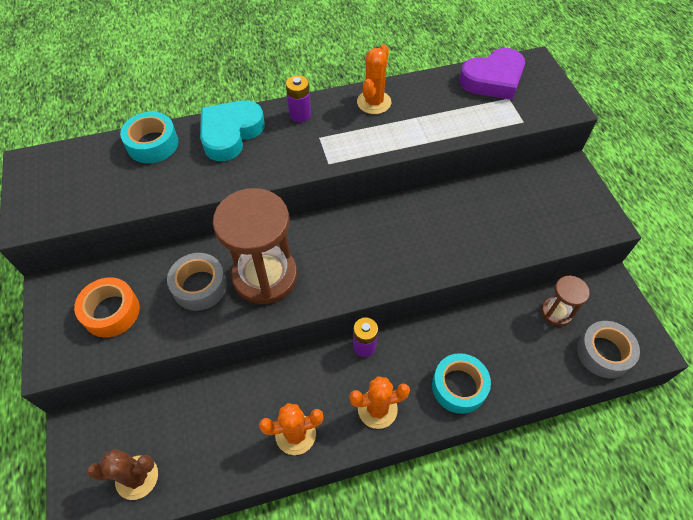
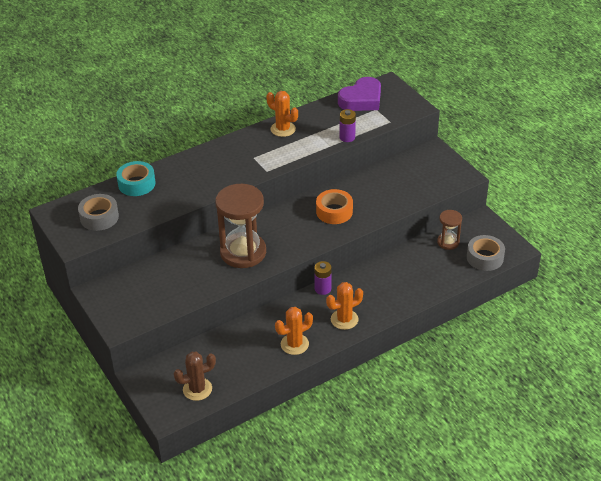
camera: 15 degrees left, 15 degrees down
(111, 312) = (145, 293): orange tape -> orange tape (334, 211)
(199, 286) = (200, 267): grey tape -> grey tape (99, 217)
(230, 133) = (189, 167): turquoise heart -> none
(300, 114) = (233, 146): purple battery -> purple battery (347, 137)
(374, 102) = (283, 129): orange cactus -> orange cactus turned 60 degrees counterclockwise
(459, 386) = (394, 296): turquoise tape -> none

